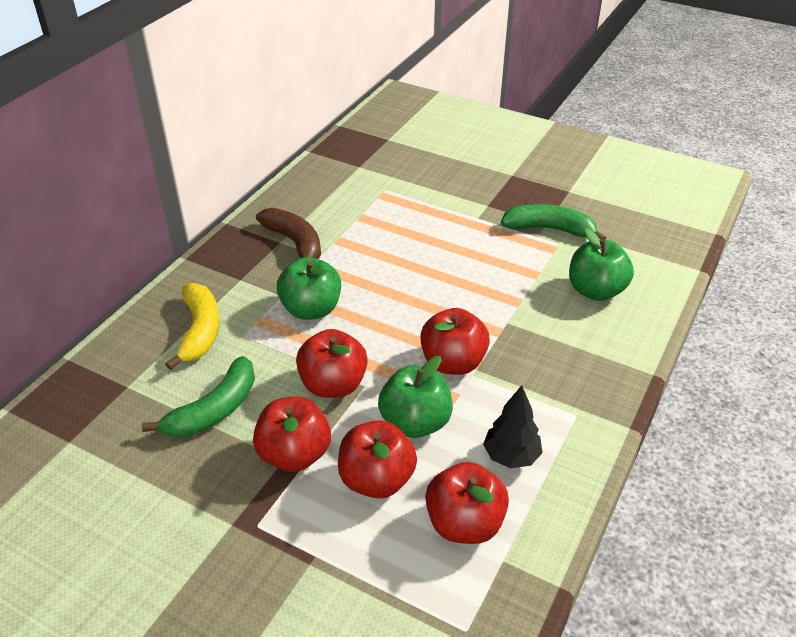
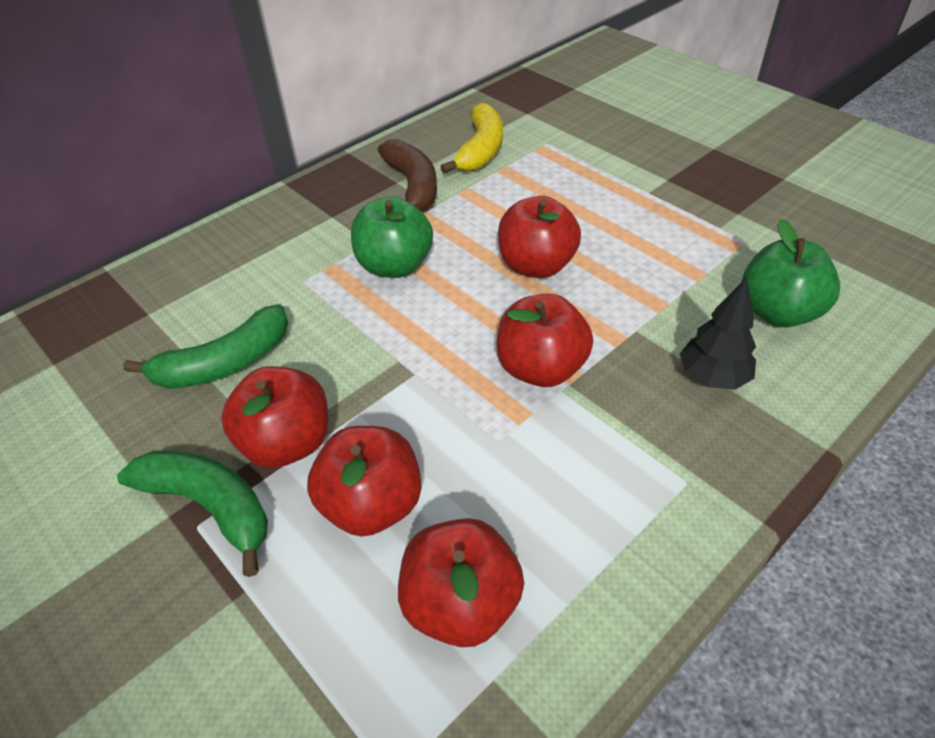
camera: 20 degrees right, 5 degrees up
(200, 331) = (258, 266): yellow banana -> yellow banana (481, 150)
(333, 385) = (376, 364): red apple -> red apple (536, 266)
(415, 422) = (457, 438): green apple -> none
(511, 456) = (568, 520): black tree -> black tree (712, 377)
(550, 229) = (740, 221): green banana -> green banana (210, 506)

